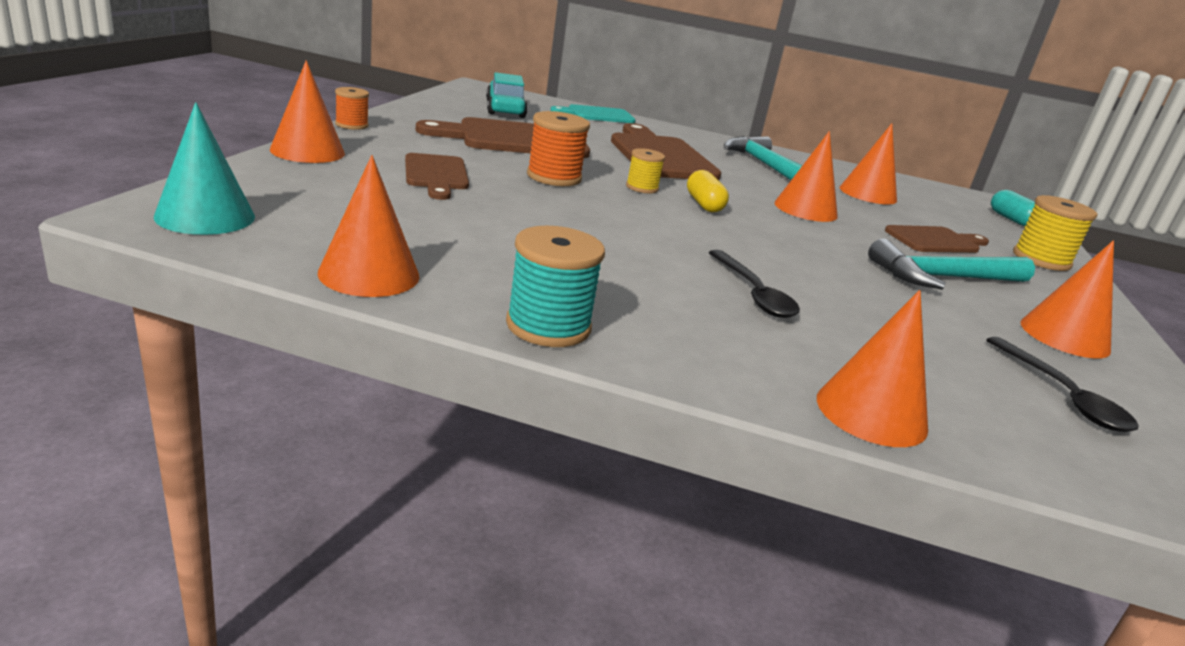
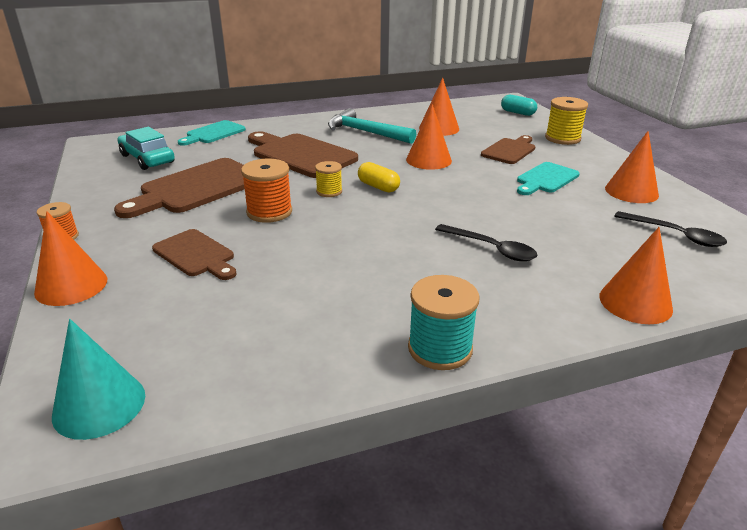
camera: 30 degrees left, 5 degrees up
(369, 274) = (289, 379): orange cone -> none
(943, 278) = (546, 179): turquoise hammer -> turquoise cutting board

